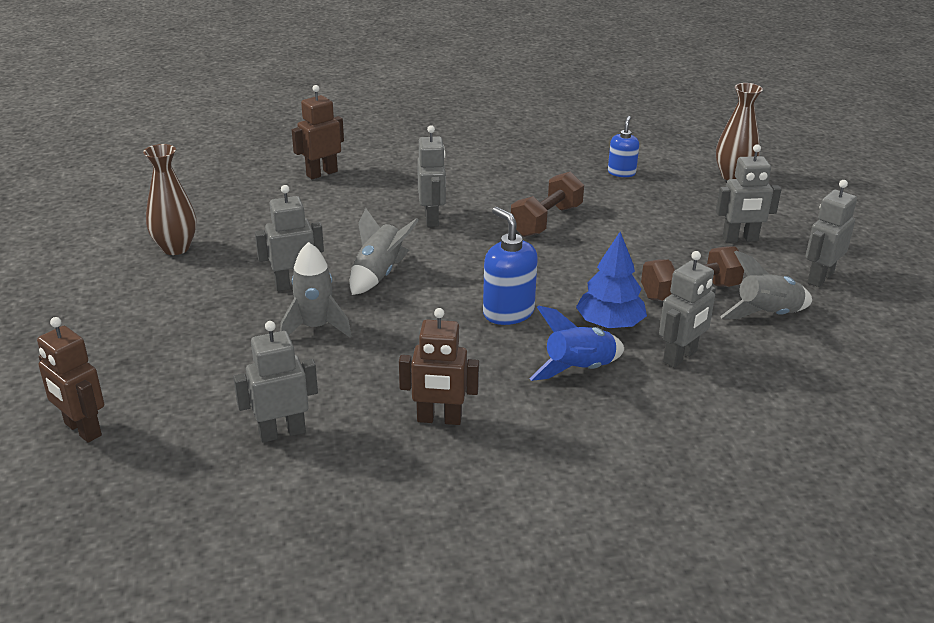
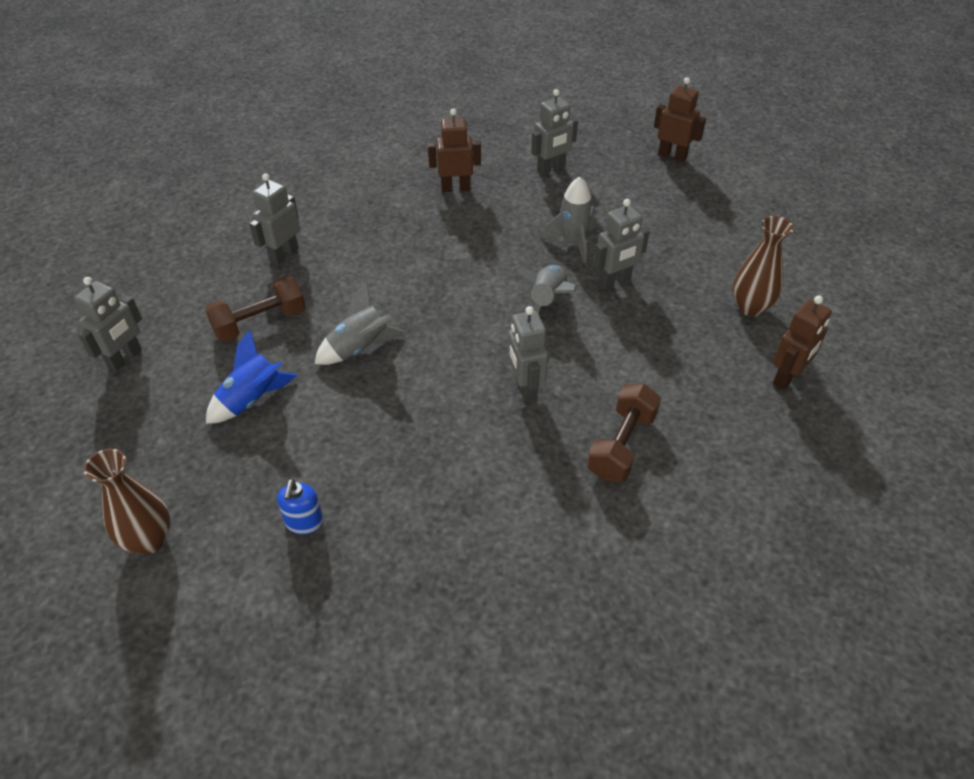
camera: 170 degrees right, 15 degrees up
(321, 173) = (688, 453): brown robot -> brown robot (787, 377)
(508, 313) = (423, 277): blue soap dispenser -> none
(546, 221) = (399, 404): brown dumbbell -> brown dumbbell (621, 445)
(579, 369) = (363, 234): blue rocket -> blue rocket (252, 399)
(610, 324) = (337, 277): blue tree -> none
(740, 239) = (186, 406): grey robot -> none
(767, 315) = (197, 305): grey rocket -> grey rocket (359, 348)

